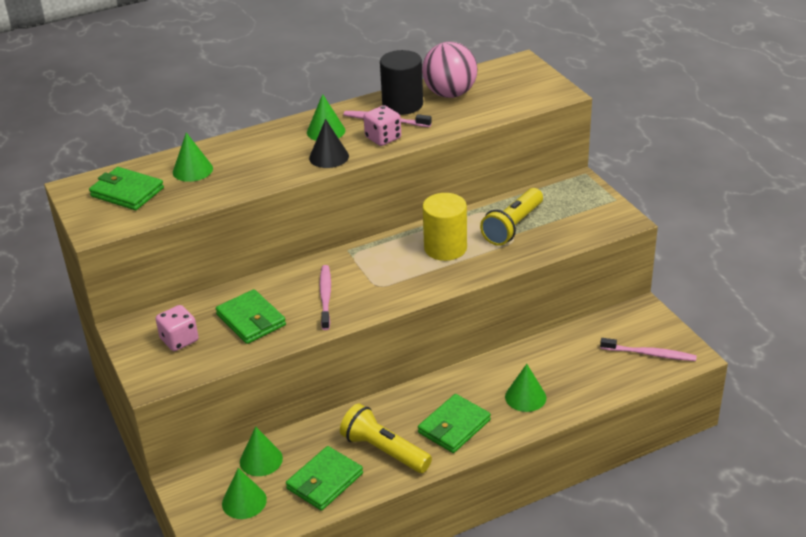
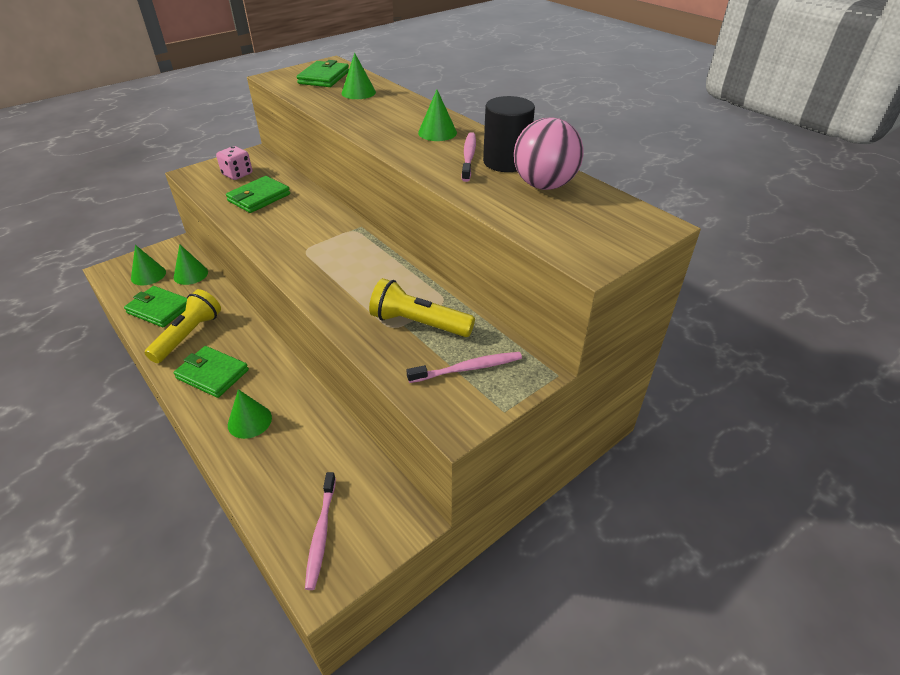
camera: 75 degrees right, 5 degrees up
(325, 297) = (289, 225): pink toothbrush -> pink toothbrush (468, 368)
(329, 157) = (390, 139): black cone -> none
(383, 138) = (432, 160): pink dice -> none
(445, 248) = (370, 281): yellow cylinder -> none

